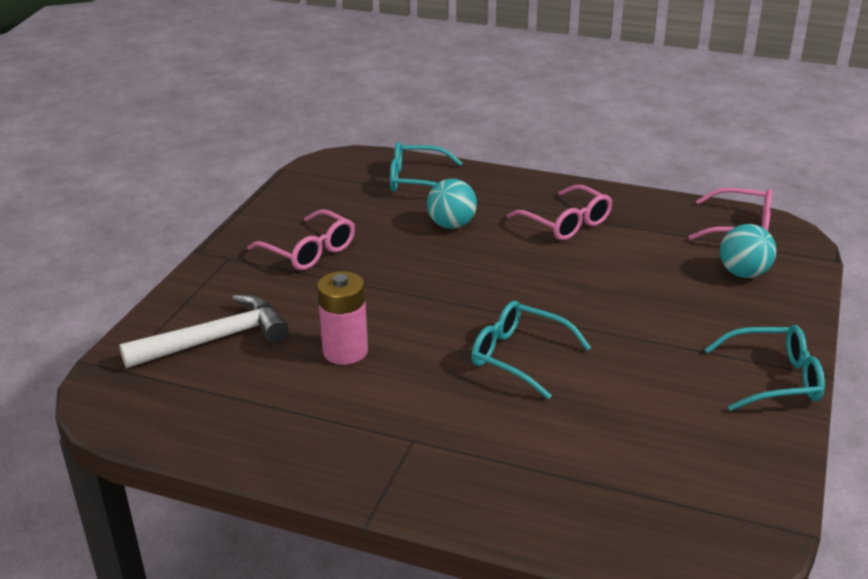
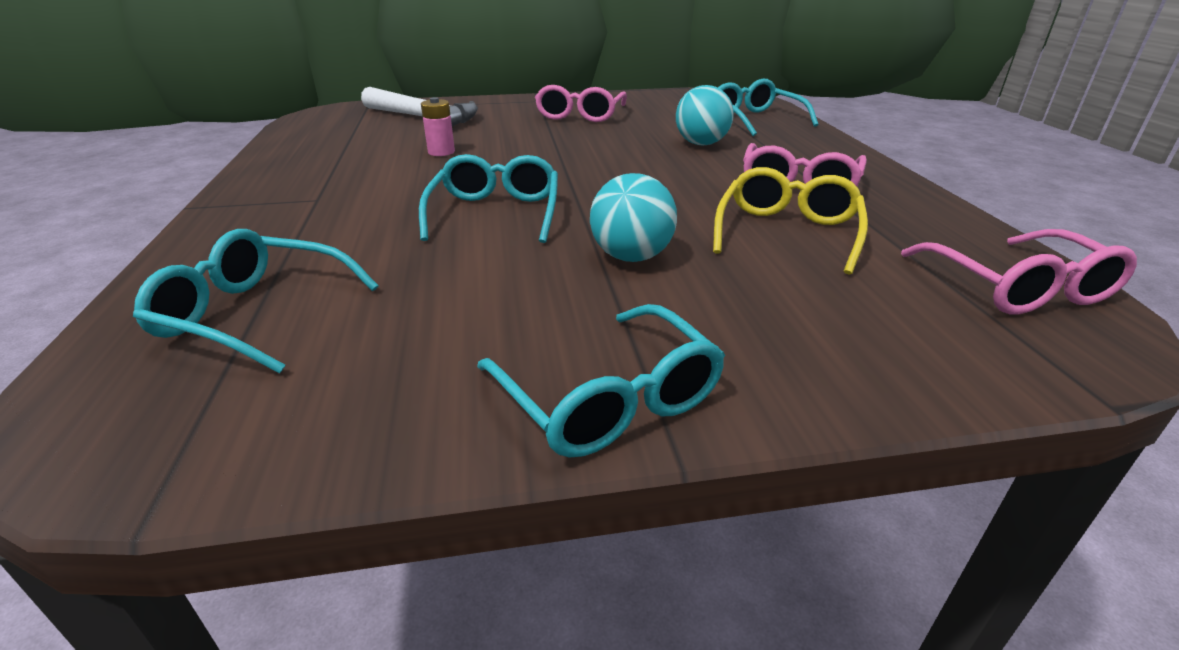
camera: 60 degrees right, 0 degrees up
(345, 351) = (441, 152): pink battery -> pink battery, size x0.60
(616, 488) = (255, 314): none -> turquoise glasses
(636, 260) = (787, 232): none -> yellow glasses
(743, 273) = (887, 314): turquoise ball -> turquoise ball (631, 257)

